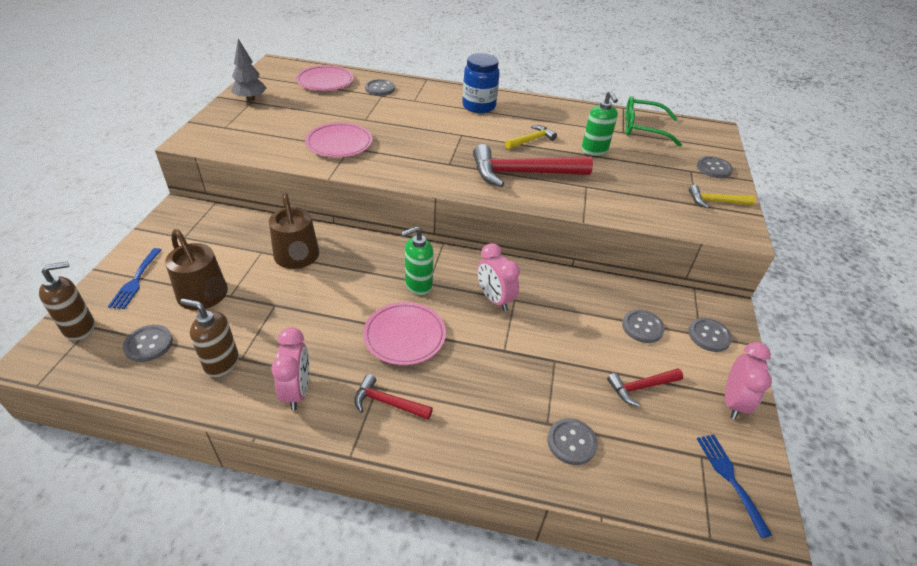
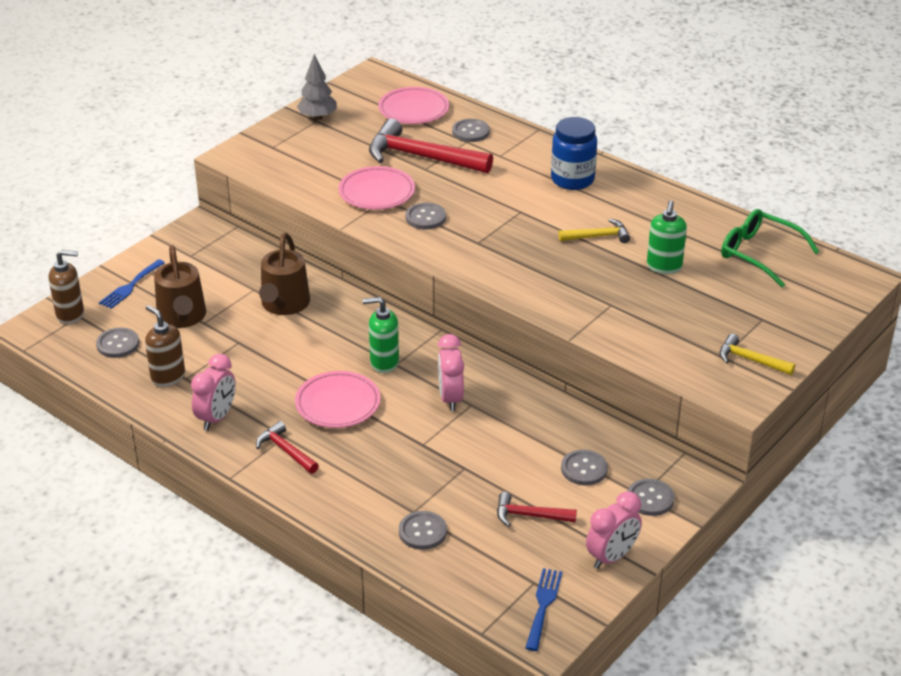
camera: 30 degrees right, 5 degrees down
(522, 173) = (550, 273): red hammer -> red hammer (421, 157)
(713, 168) = (796, 324): grey button -> grey button (425, 217)

